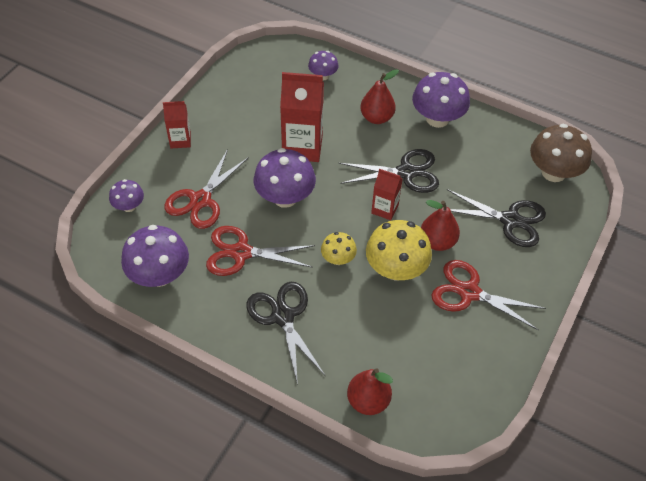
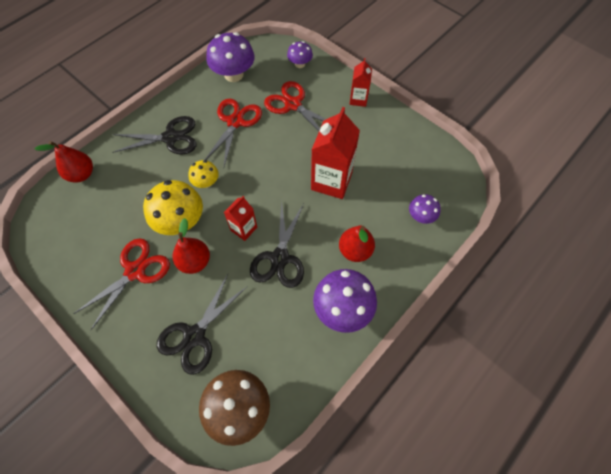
camera: 105 degrees right, 10 degrees up
(285, 197) = (279, 158): purple mushroom -> none

